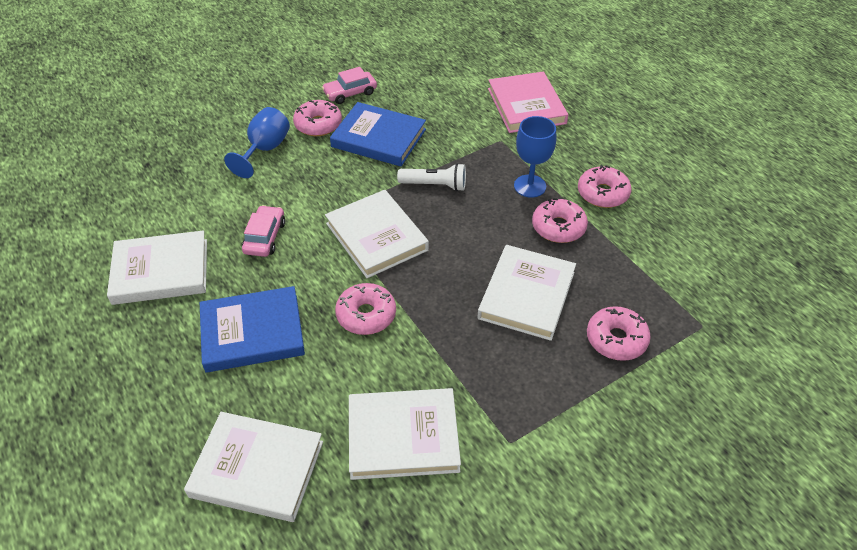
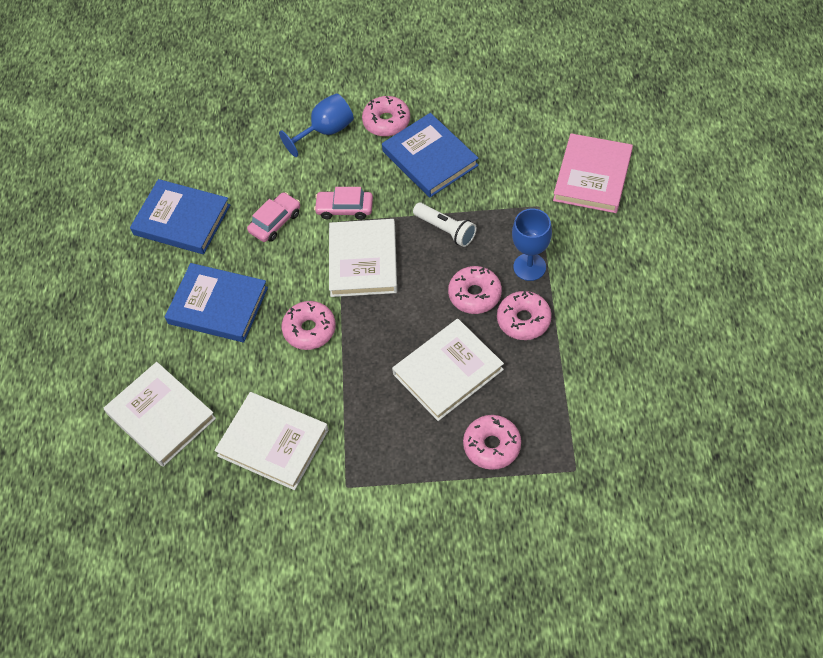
camera: 35 degrees right, 10 degrees up
(161, 271) = (182, 220): white book -> blue book
(350, 93) = (437, 96): pink car -> pink car (344, 209)
(602, 193) = (591, 303): pink donut -> pink donut (474, 294)

